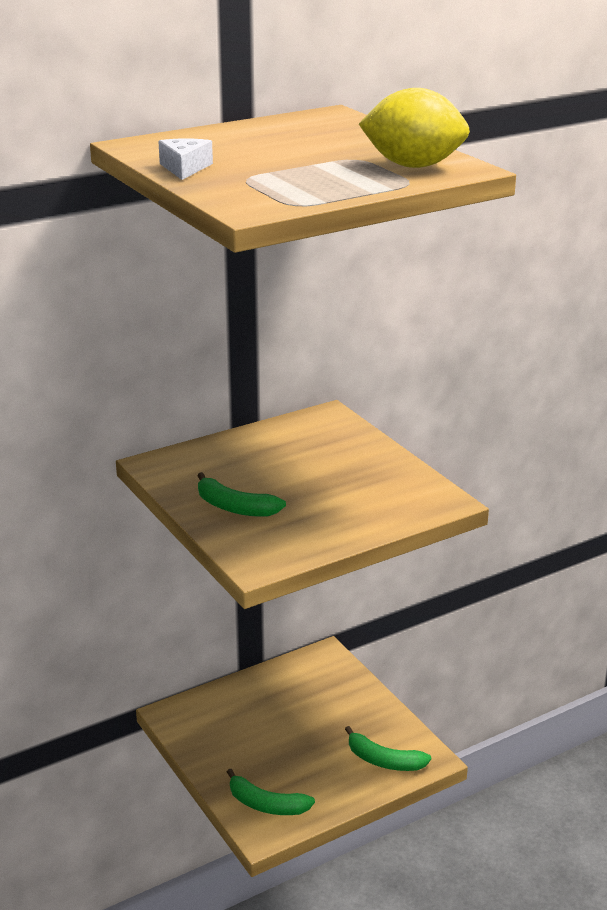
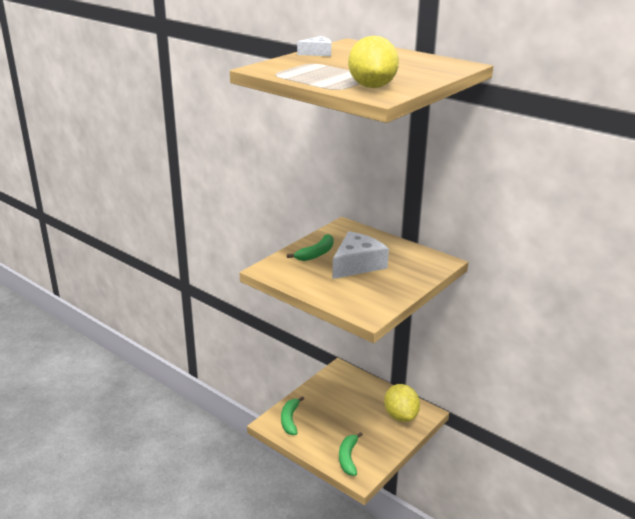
camera: 70 degrees right, 0 degrees up
(234, 507) = (316, 254): green banana -> green banana turned 150 degrees counterclockwise
(294, 480) = (357, 264): none -> white cheese
(319, 682) = (400, 416): none -> yellow lemon

